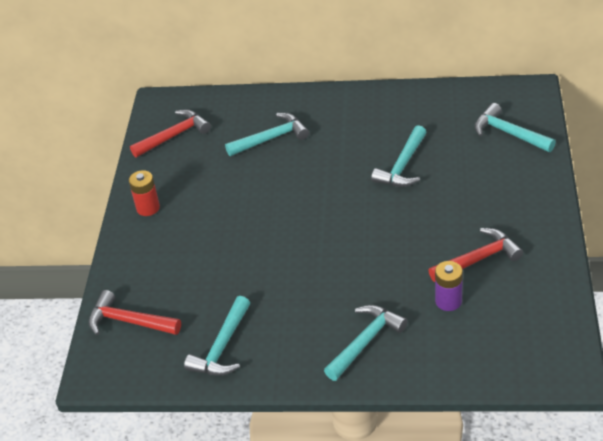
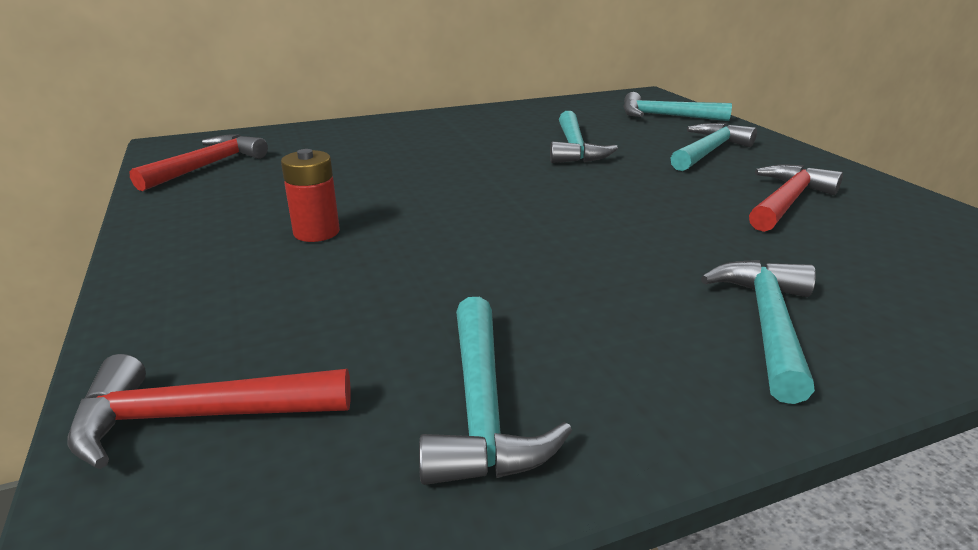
camera: 30 degrees left, 15 degrees down
(148, 208) = (187, 237): red battery -> red battery (316, 232)
(271, 138) = (368, 151): turquoise hammer -> turquoise hammer (708, 151)
(448, 301) = (817, 247): purple battery -> none

